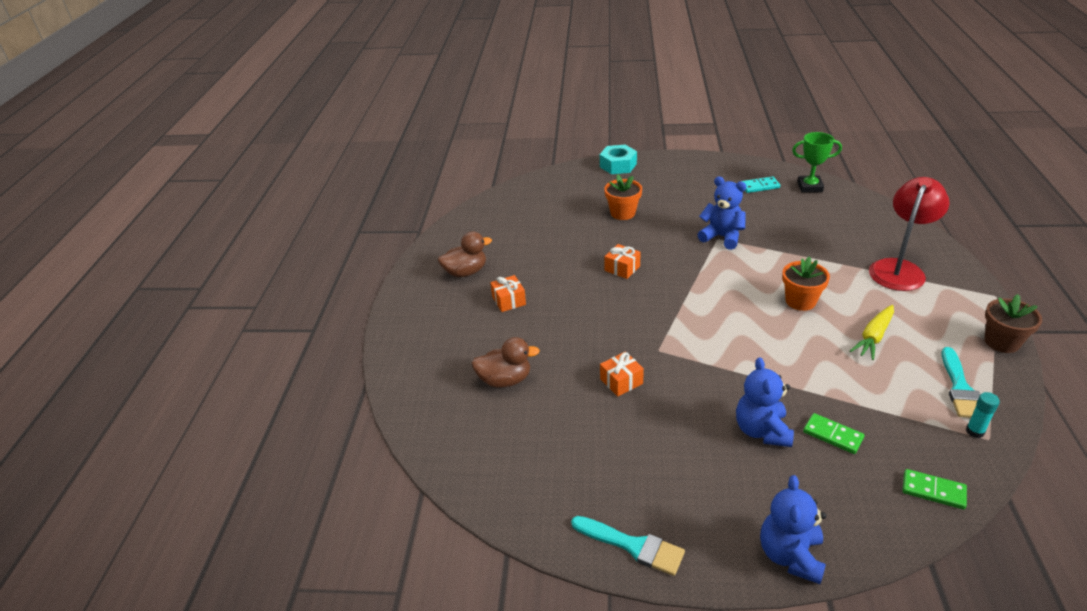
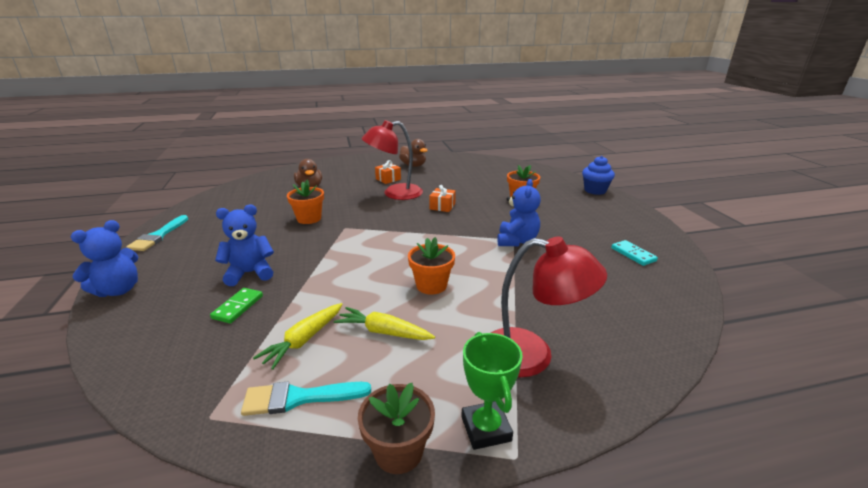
camera: 70 degrees right, 10 degrees down
(565, 300) = (395, 193): none -> red lamp
(618, 165) = (595, 190): turquoise nut -> blue cupcake
(621, 381) = (309, 218): orange gift -> orange flower pot
(790, 555) = (118, 290): blue teddy bear -> blue teddy bear turned 135 degrees clockwise
(809, 187) = (668, 285): green trophy -> green trophy (486, 429)
(887, 386) = (303, 340): none -> yellow carrot
(933, 491) = (149, 367): green domino -> none
(975, 431) = (223, 405): turquoise glue stick -> none

